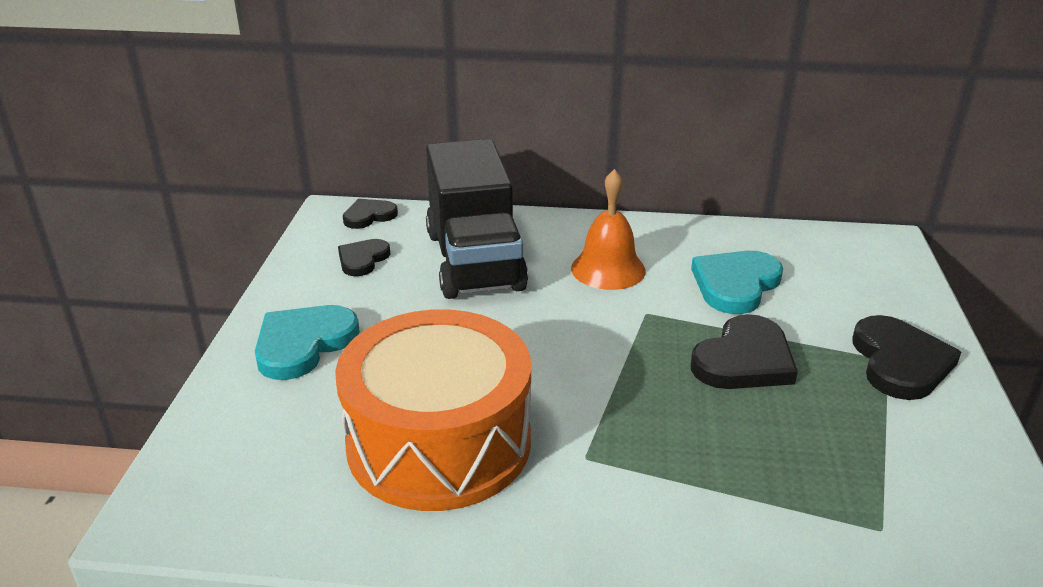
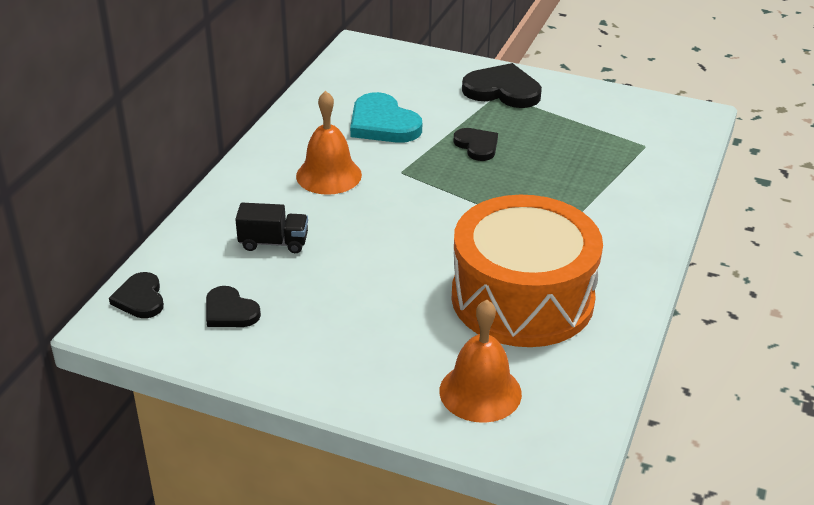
camera: 75 degrees left, 5 degrees up
(263, 432) = (480, 392): none -> orange bell
(303, 344) = (361, 361): turquoise heart -> none
(474, 261) = (273, 242): black truck -> black truck, size x0.42
(744, 360) = (477, 146): black heart -> black heart, size x0.61

